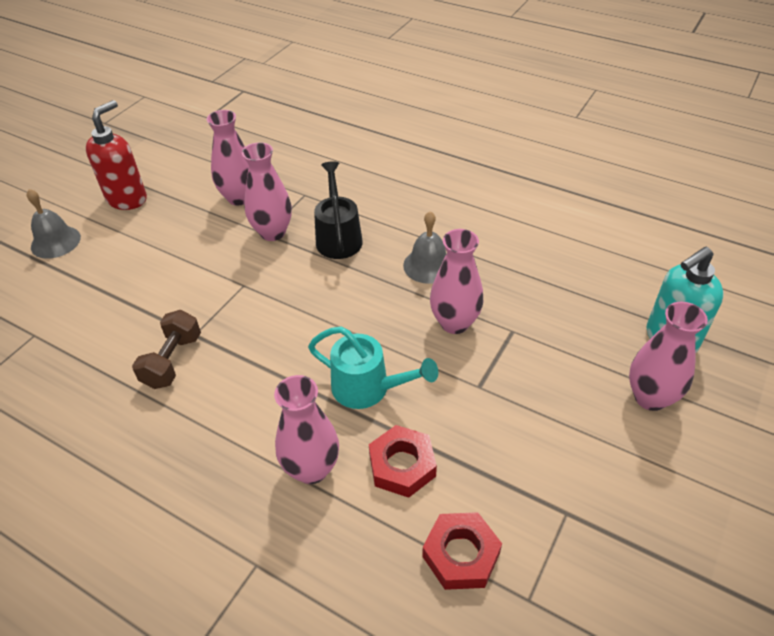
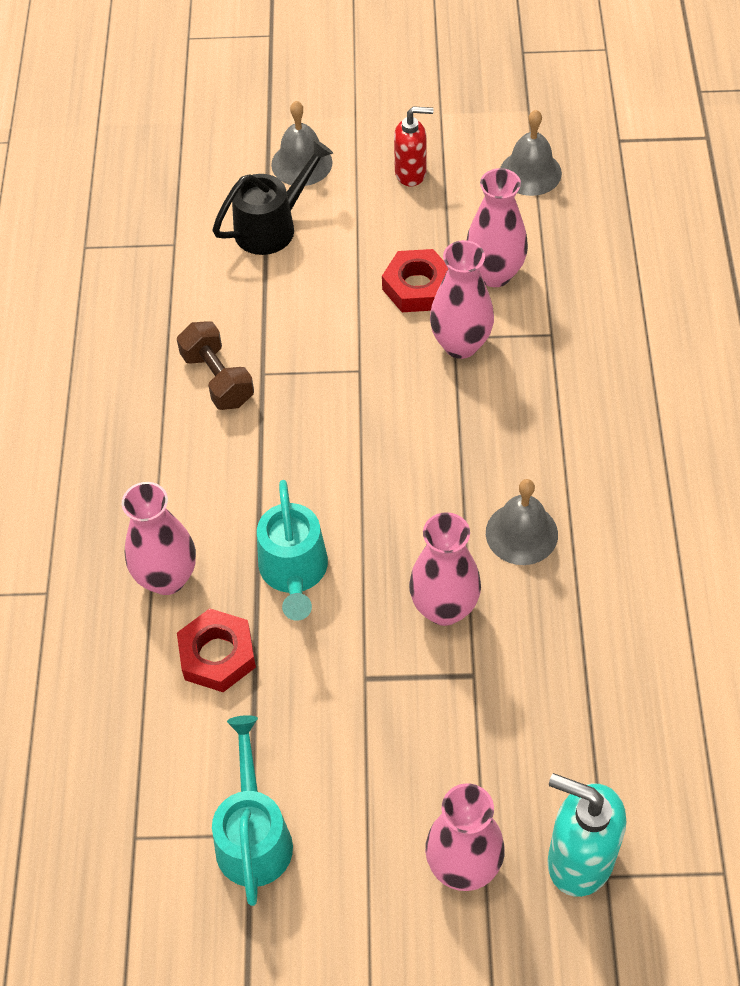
camera: 60 degrees right, 10 degrees up
(127, 199) = (411, 173): red soap dispenser -> red soap dispenser, size x0.65
(173, 361) = (217, 379): brown dumbbell -> brown dumbbell turned 75 degrees clockwise
(188, 155) = (530, 172): none -> grey bell
(338, 237) = (502, 413): black watering can -> black watering can (273, 226)
(461, 555) = (148, 757): red nut -> red nut (417, 287)
(567, 511) = (253, 834): none -> turquoise watering can

